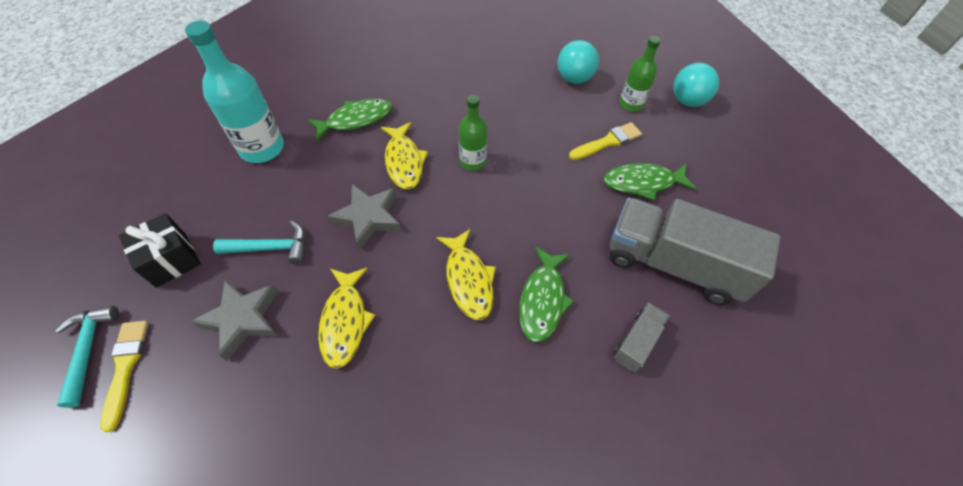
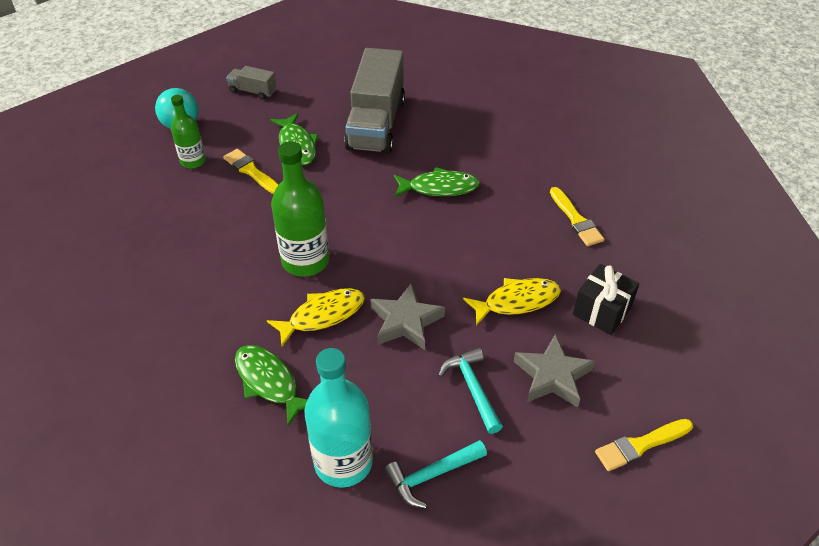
camera: 105 degrees left, 10 degrees down
(88, 349) = (645, 489): turquoise hammer -> turquoise hammer (431, 475)
(171, 260) = (525, 473): black gift -> black gift (602, 311)
(439, 445) = (576, 219): none -> yellow brush
(468, 280) = (441, 233): yellow fish -> none
(472, 161) = (305, 261): green bottle -> green bottle, size x1.68
(574, 78) = (158, 206): turquoise ball -> none
(637, 342) = (450, 137): grey truck -> grey truck (253, 91)

